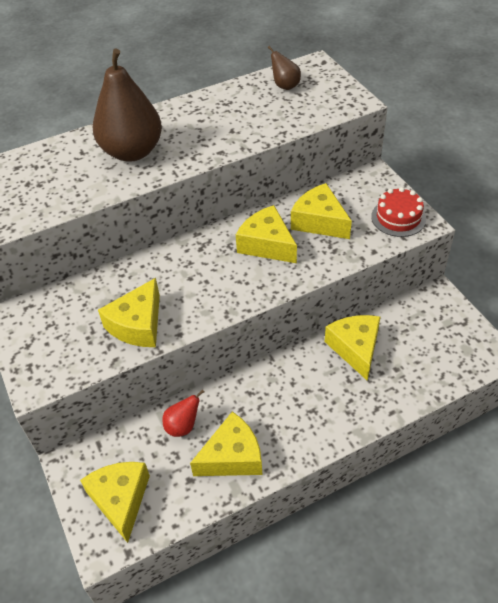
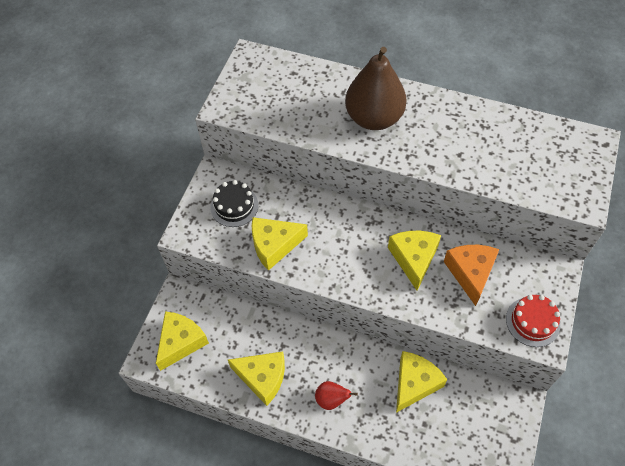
camera: 45 degrees right, 10 degrees up
(62, 325) = (234, 206): none -> black cake
(183, 426) = (256, 331): red pear -> red pear (331, 399)
(285, 86) = (546, 144): brown pear -> none
(319, 221) = (470, 273): yellow cheese -> orange cheese

